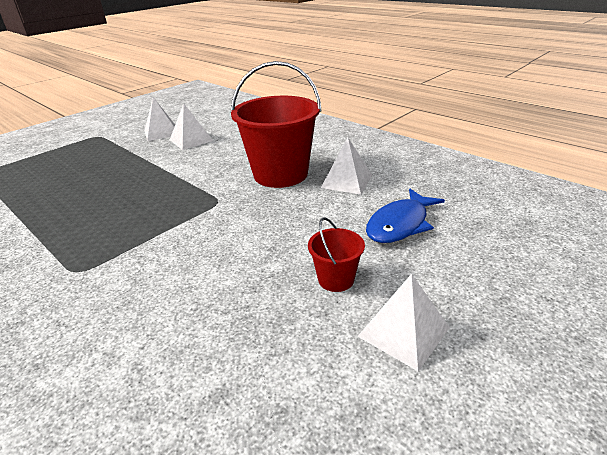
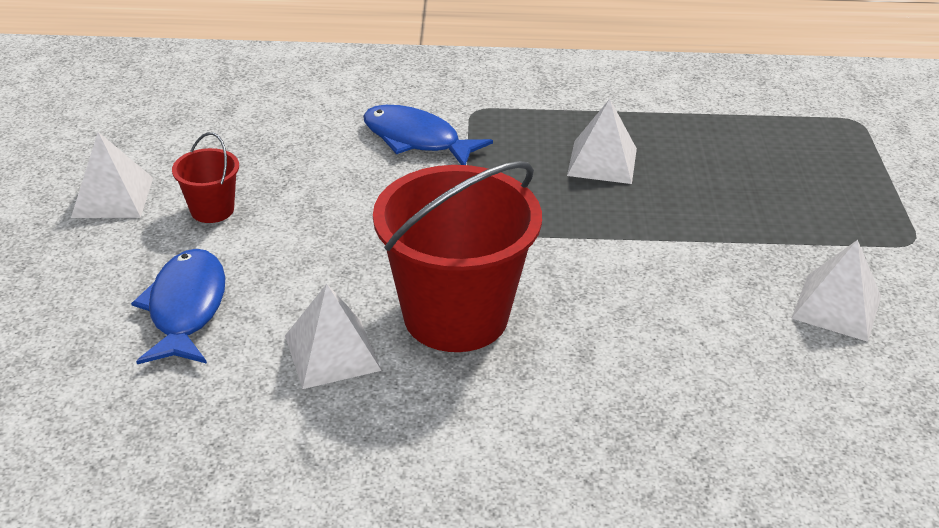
camera: 135 degrees right, 5 degrees up
(148, 267) = (416, 140): none -> blue fish
(191, 140) = (741, 315): white pyramid -> white pyramid (602, 161)

